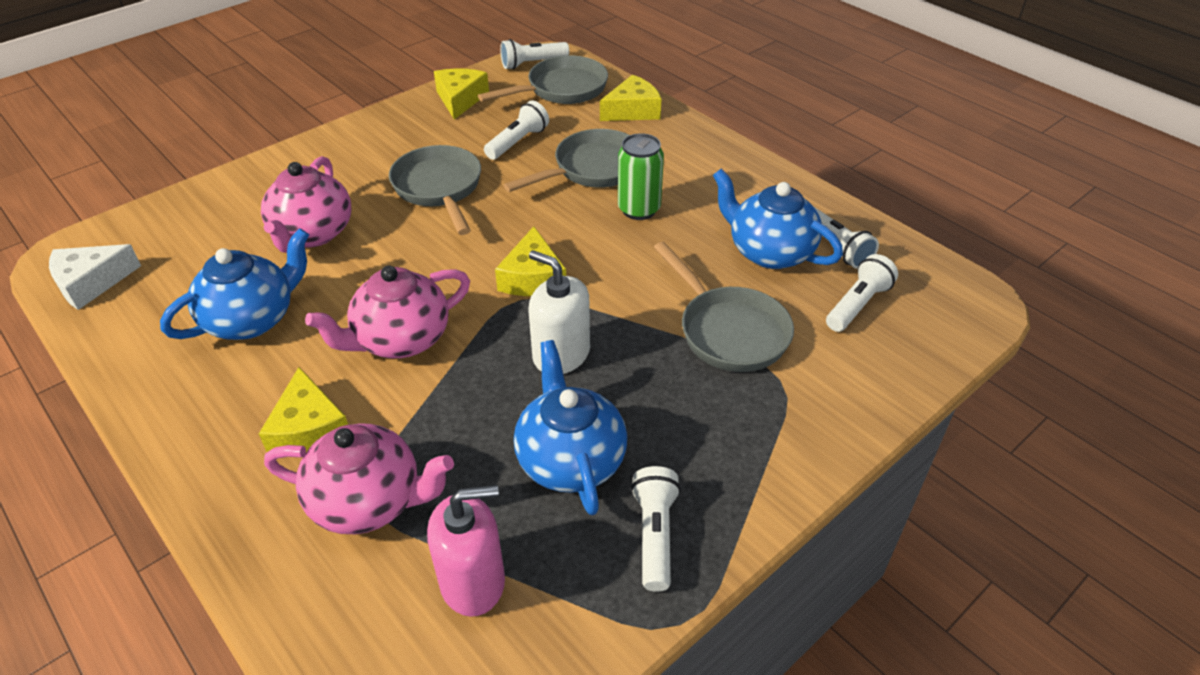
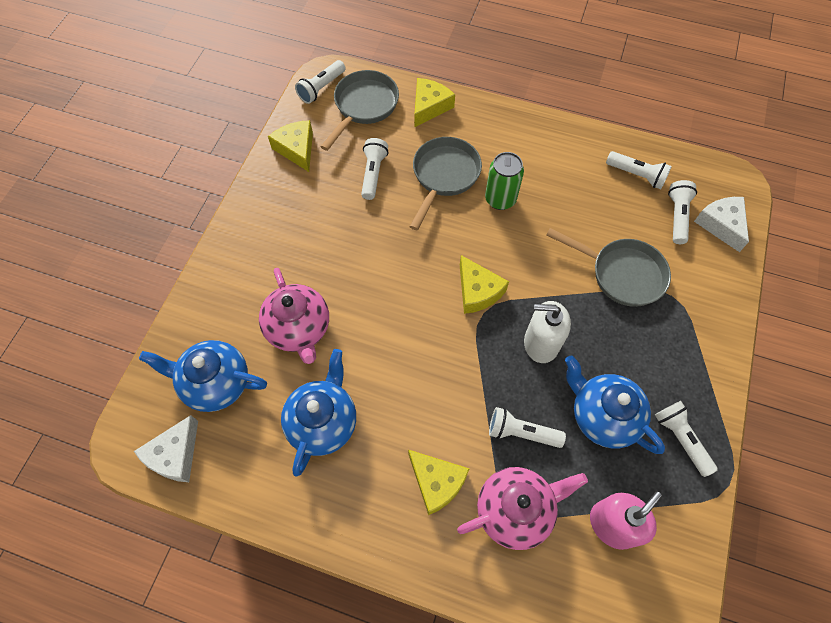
camera: 30 degrees left, 20 degrees up
(401, 339) = (435, 384): pink teapot -> none
(439, 189) = (353, 244): grey pan -> none
(452, 429) = (521, 432): none -> white flashlight
(769, 252) = (602, 198): blue teapot -> blue teapot (215, 383)
(916, 336) = (721, 225): none -> white cheese

